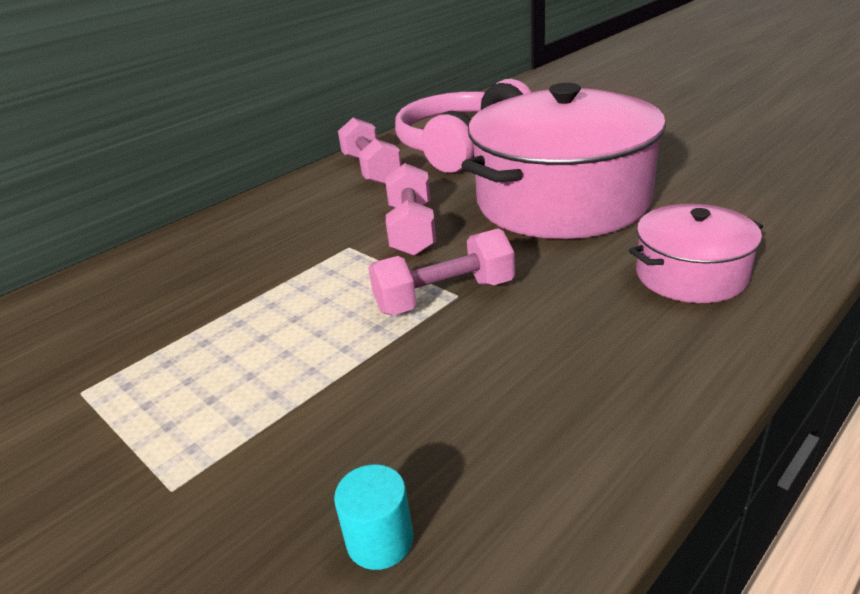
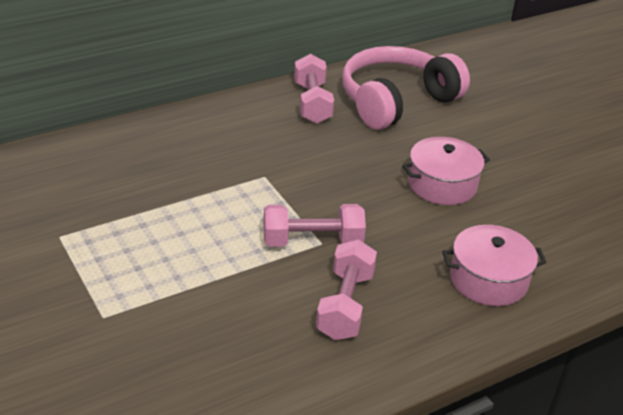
camera: 10 degrees right, 5 degrees up
(380, 540) = (206, 380): turquoise cylinder -> none
(412, 230) = (316, 176): pink dumbbell -> pink dumbbell (345, 305)
(562, 200) = (442, 184): pink pot -> pink pot, size x0.50

